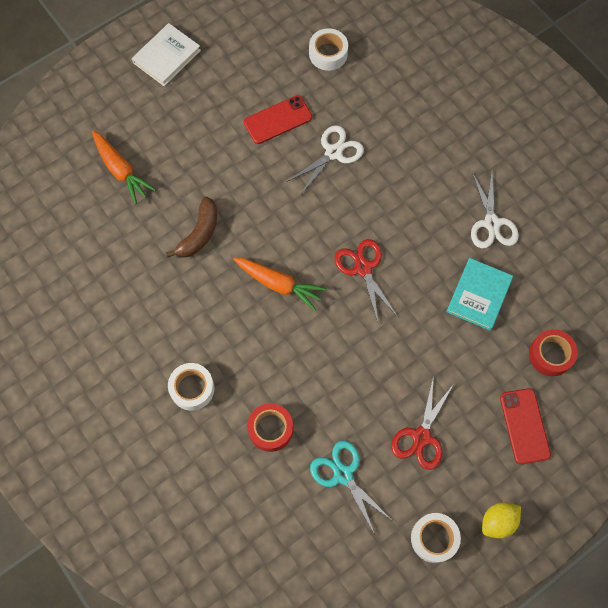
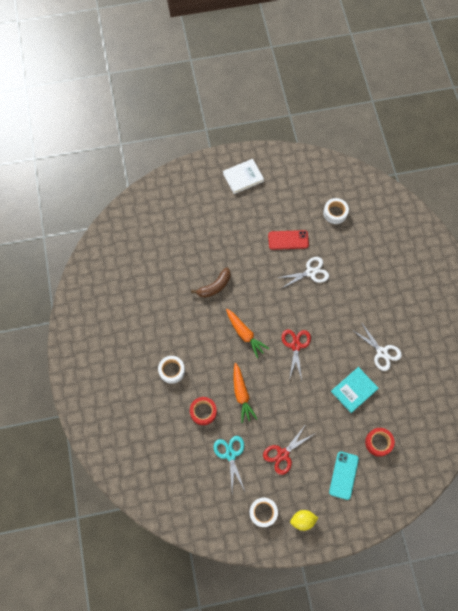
camera: 25 degrees right, 0 degrees up
(121, 170) = (188, 232): orange carrot -> orange carrot (241, 394)
(491, 223) = (382, 352): white scissors -> white scissors turned 60 degrees counterclockwise
(524, 426) = (343, 475): red phone -> turquoise phone

